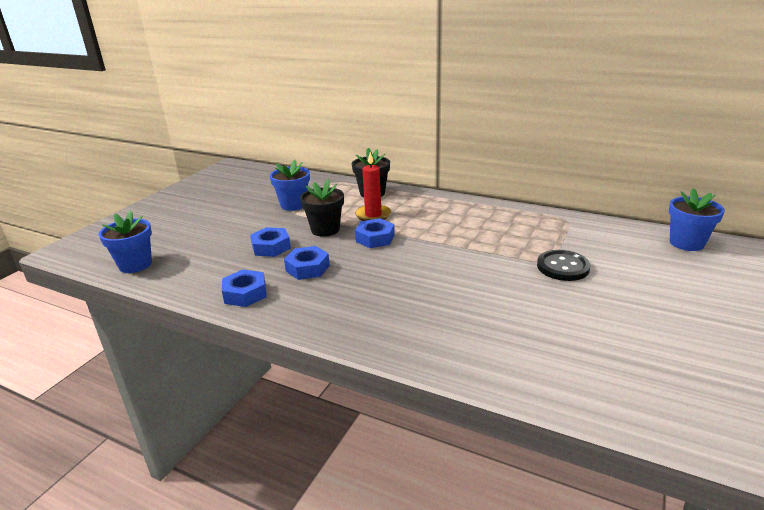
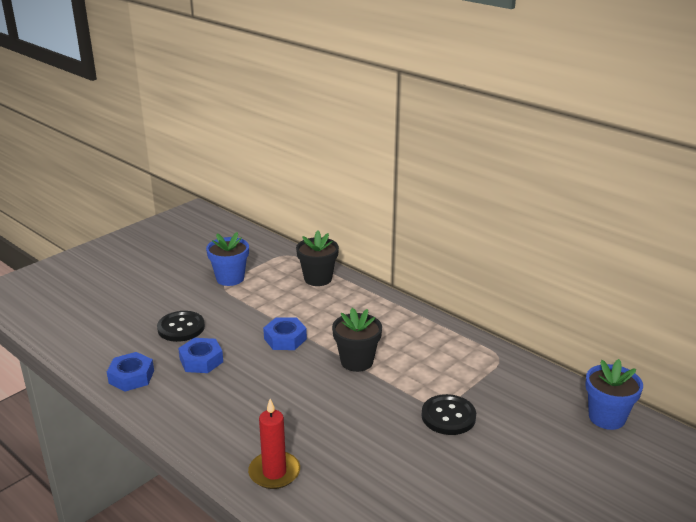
camera: 15 degrees right, 0 degrees up
(135, 265) = (52, 322): blue flower pot -> none
(271, 247) = (181, 328): blue nut -> black button
(325, 229) = (243, 317): black flower pot -> black flower pot (357, 361)
(373, 215) = (301, 309): red candle -> red candle (274, 472)

